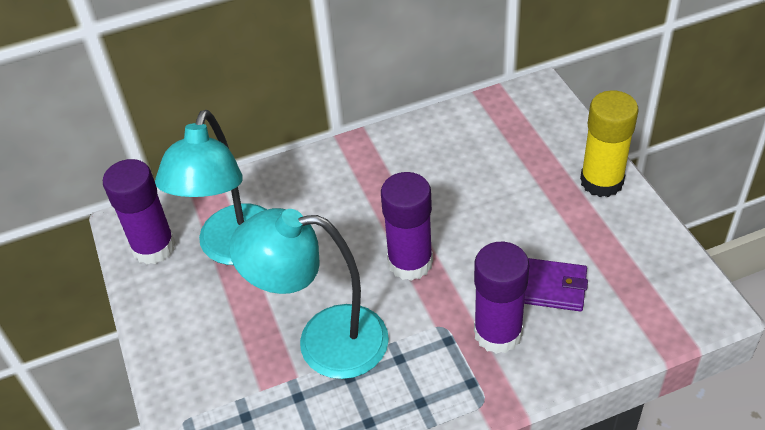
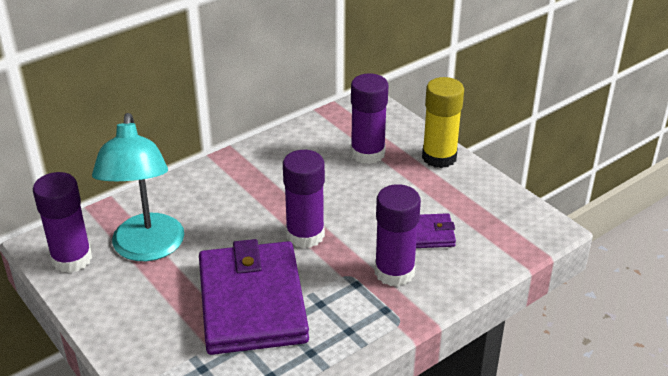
camera: 20 degrees left, 10 degrees down
(324, 341) = (252, 302): turquoise lamp -> purple wallet
(516, 162) = (367, 153): none -> purple glue stick

